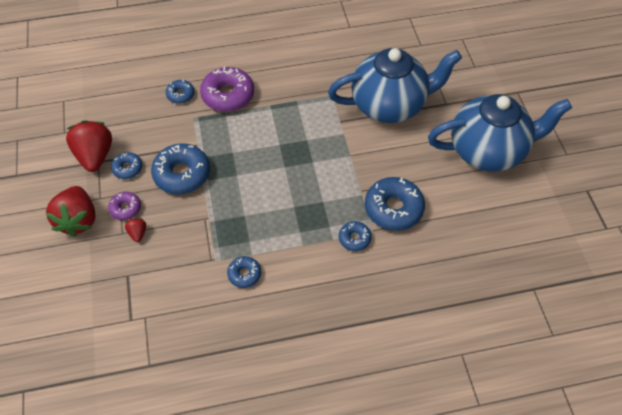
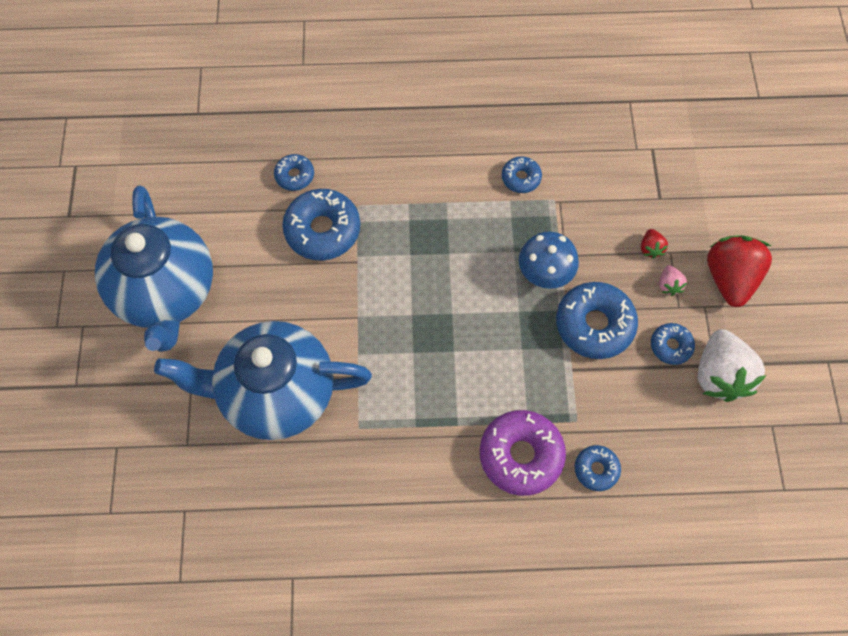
camera: 170 degrees left, 10 degrees up
(95, 156) = (719, 375): red strawberry -> white strawberry
(125, 208) = (668, 285): purple donut -> pink strawberry
(219, 203) = (545, 273): none -> blue mushroom
(354, 238) = (382, 200): blue donut -> blue donut (294, 176)
(488, 151) = (166, 292): blue teapot -> blue teapot turned 105 degrees counterclockwise

